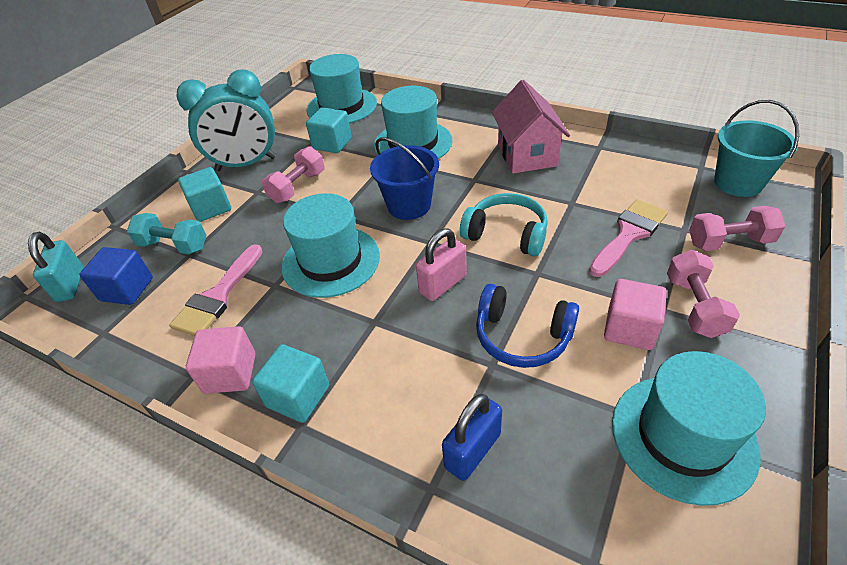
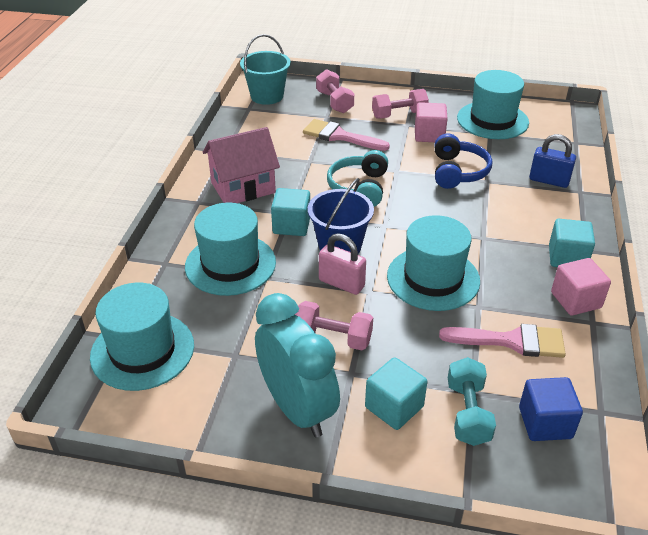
camera: 110 degrees left, 5 degrees down
(71, 285) = (570, 486): turquoise padlock -> none
(332, 144) = (238, 333): turquoise cube -> turquoise cube (291, 225)
(443, 284) = (429, 211): pink padlock -> pink padlock (341, 283)

